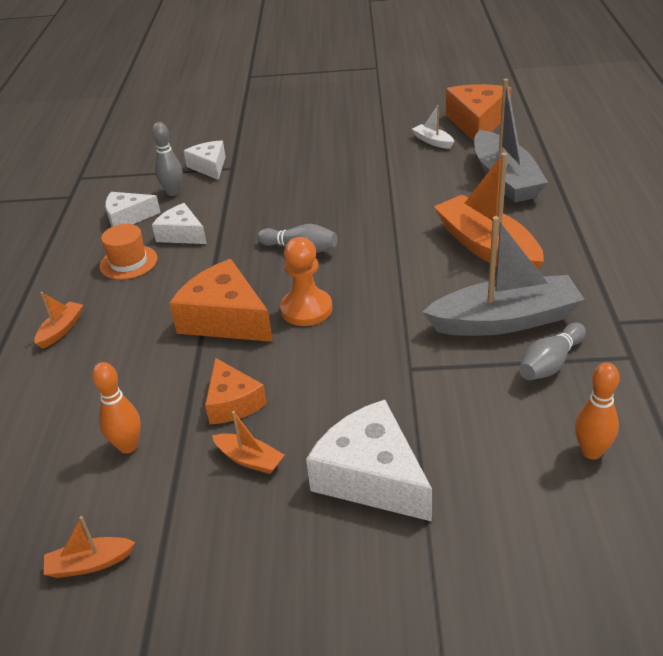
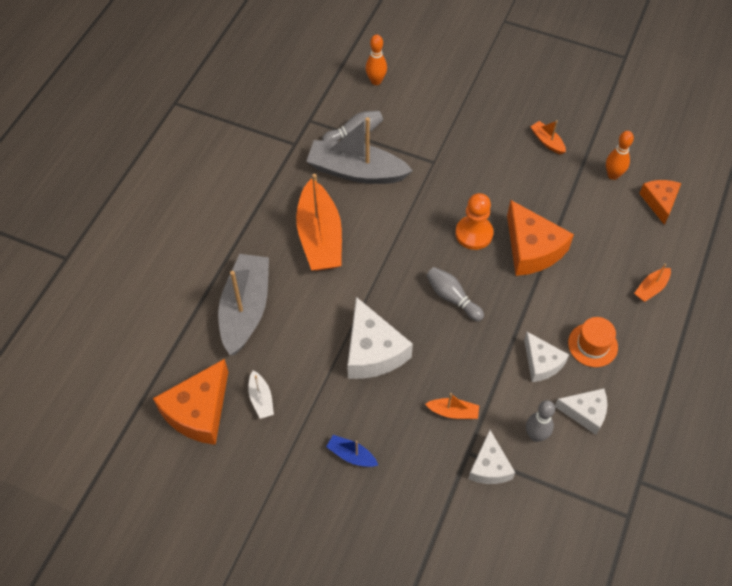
camera: 160 degrees left, 20 degrees up
(89, 564) = (639, 119): orange boat -> orange boat (453, 412)
(232, 403) = (546, 180): orange cheese -> orange cheese (659, 202)
(331, 140) = (351, 455): none -> blue boat
(371, 476) = (488, 109): white cheese -> white cheese (373, 351)

